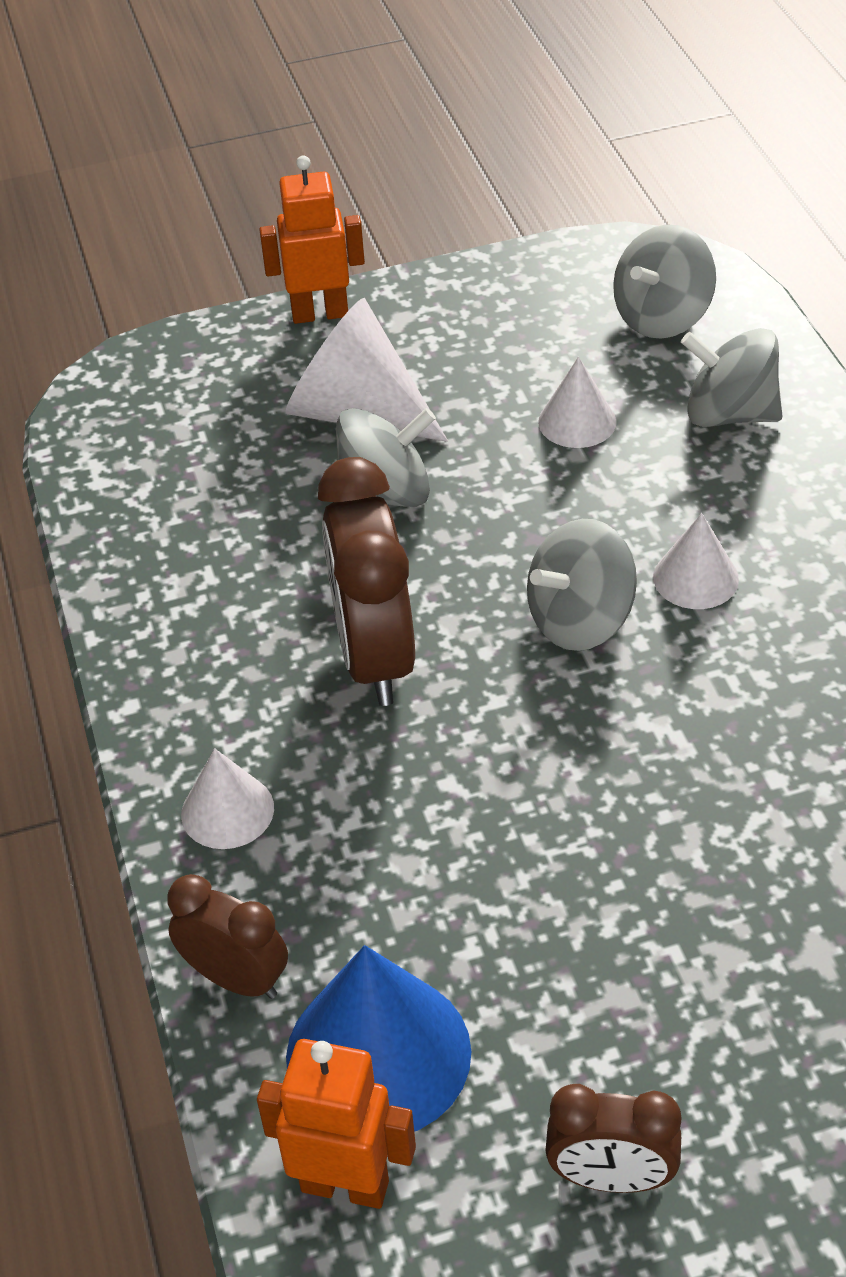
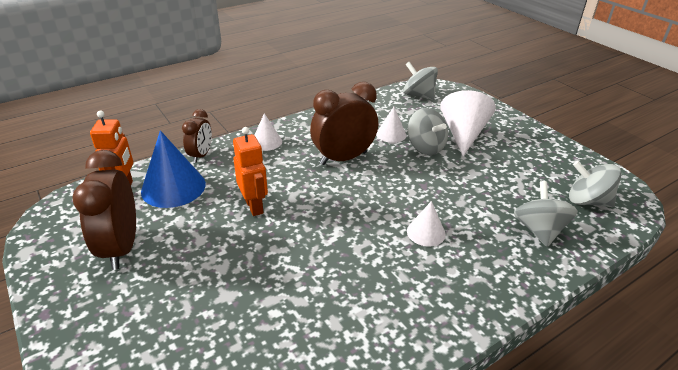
camera: 70 degrees right, 10 degrees down
(320, 313) = (509, 118): orange robot -> orange robot (254, 206)
(577, 421) = (499, 186): white cone -> white cone (391, 134)
(580, 620) = (384, 203): grey spinning top -> grey spinning top (418, 95)
(611, 1177) = (121, 247): brown clock -> brown clock, size x1.72

